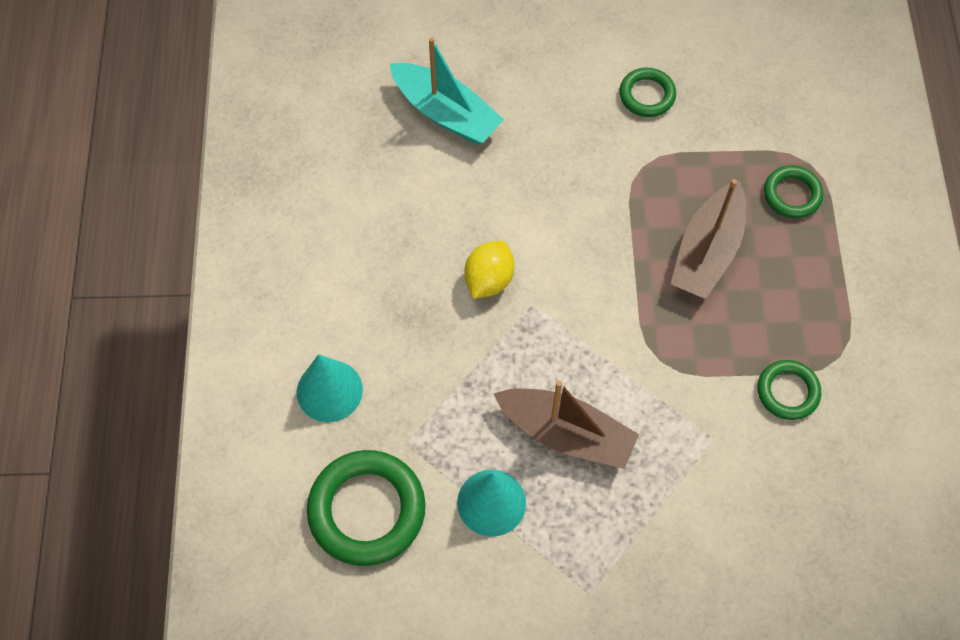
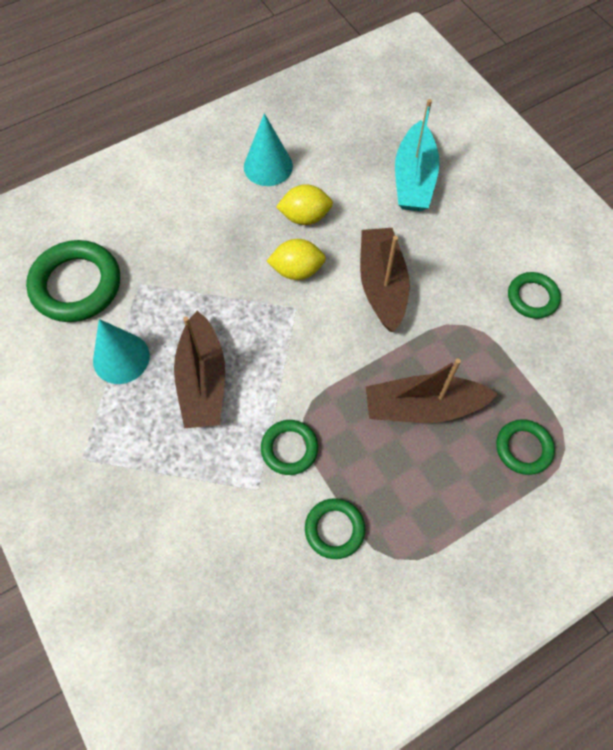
camera: 60 degrees right, 0 degrees up
(329, 390) = (153, 220): turquoise cone -> turquoise cone (268, 166)
(426, 238) = (305, 217): none -> yellow lemon
(554, 212) = (382, 285): none -> brown boat
(686, 389) = (289, 448): none -> green ring

